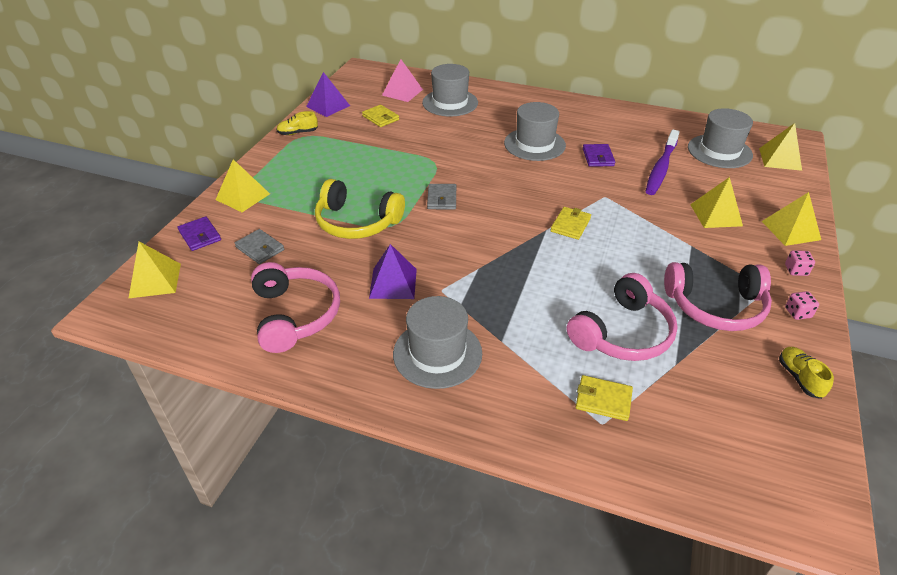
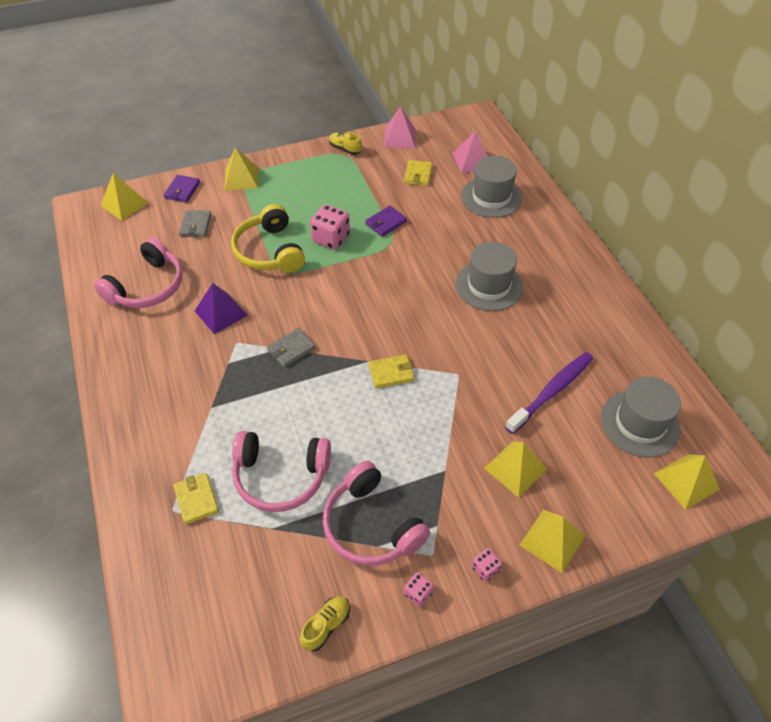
camera: 50 degrees right, 10 degrees up
(328, 106) = (399, 138): purple pyramid -> pink pyramid
(389, 186) = (331, 238): none -> pink dice
(437, 353) = (170, 380): grey hat -> none
(442, 199) = (345, 277): grey wallet -> grey wallet (291, 349)
(598, 157) = (518, 338): purple wallet -> purple wallet (386, 223)
(661, 168) = (552, 391): purple toothbrush -> purple toothbrush turned 150 degrees clockwise

